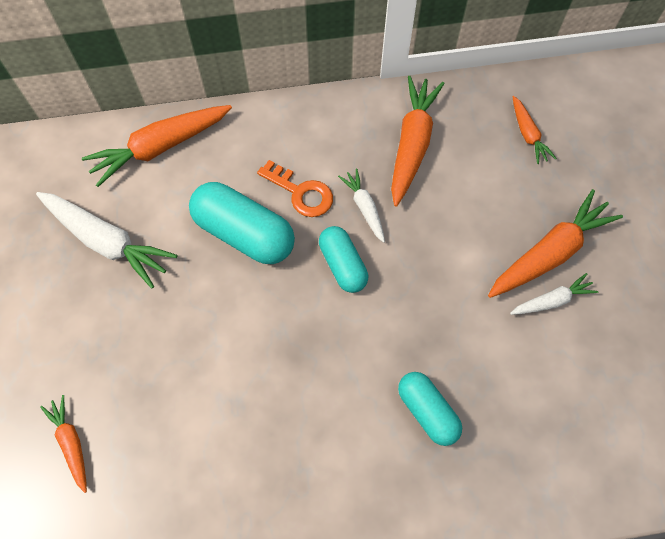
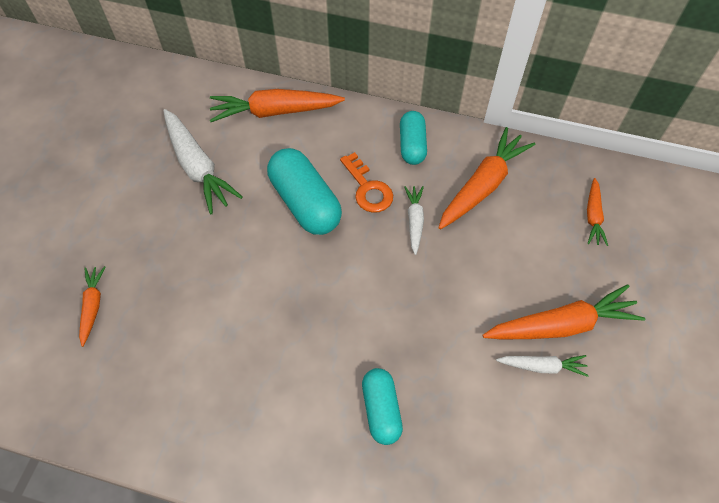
camera: 25 degrees right, 5 degrees down
(343, 265) = (372, 260): turquoise capsule -> turquoise capsule (412, 145)

